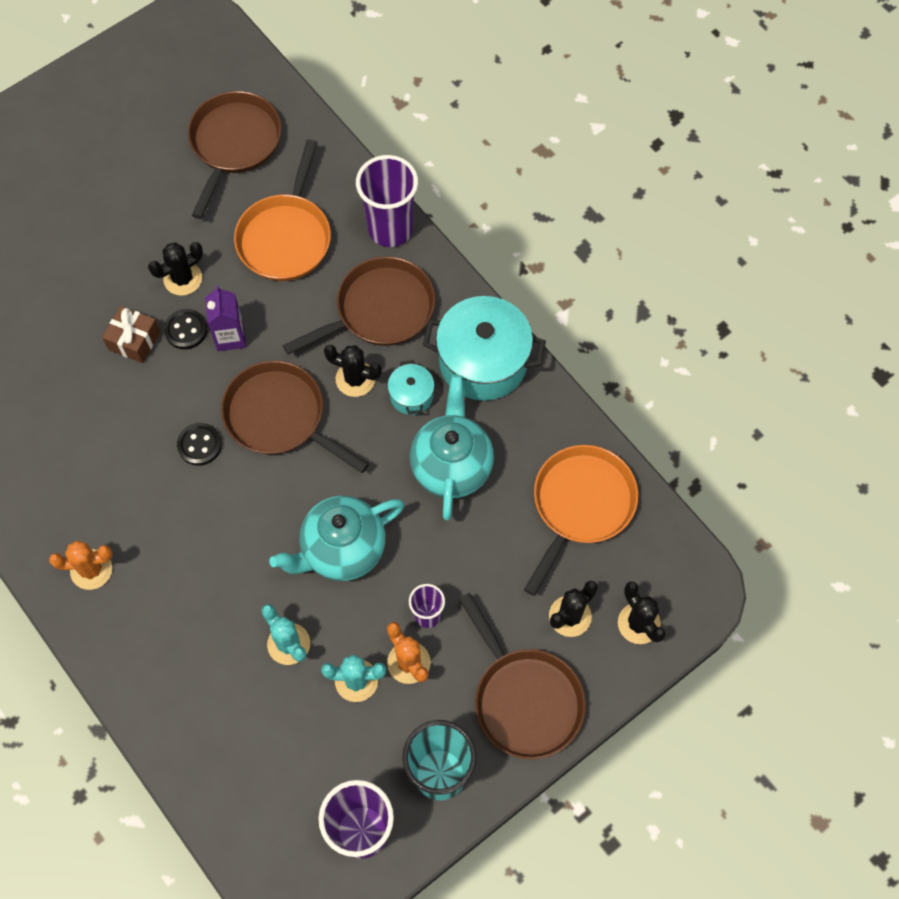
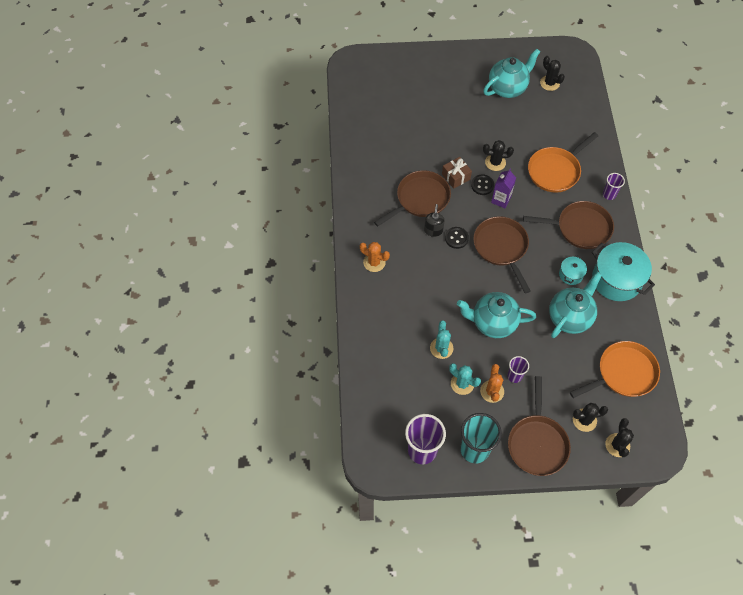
camera: 35 degrees right, 5 degrees down
(125, 139) = (507, 88): none -> turquoise teapot
(154, 454) = (433, 230): none -> black soap dispenser
(234, 144) = (557, 117): brown pan -> brown pan (420, 199)
(355, 379) = (548, 251): black cactus -> black cactus (549, 83)
(390, 229) = (609, 195): purple cup -> purple cup, size x0.53

